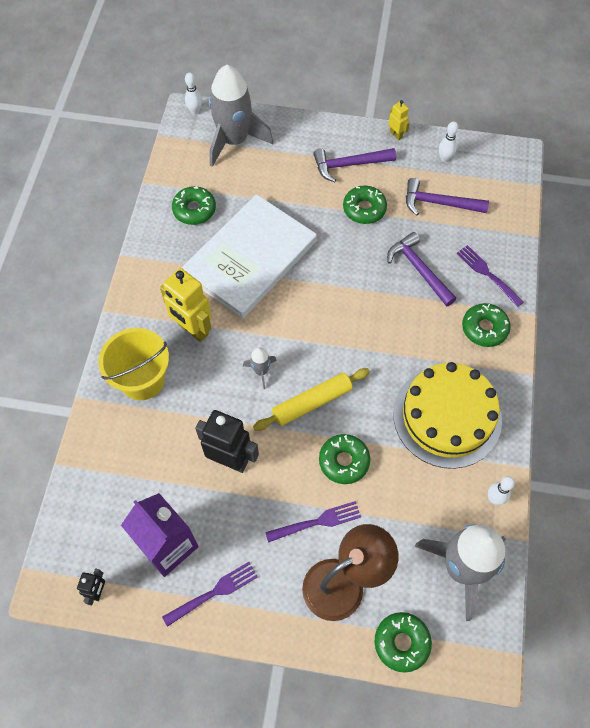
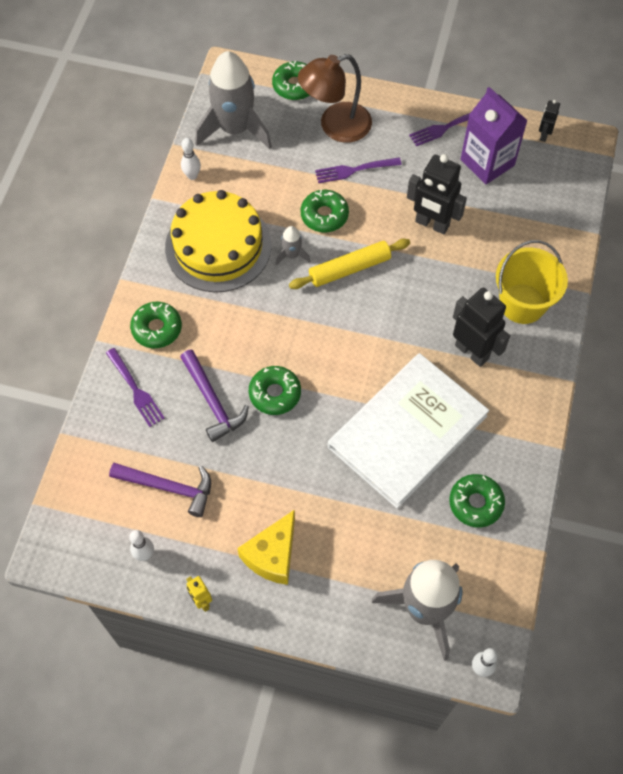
camera: 175 degrees left, 0 degrees up
(193, 329) = (472, 352): yellow robot -> black robot
(261, 371) = (399, 303): grey rocket -> grey rocket (292, 255)
(349, 165) = (272, 555): purple hammer -> yellow cheese
(364, 209) = (263, 487): green donut -> green donut (275, 393)

